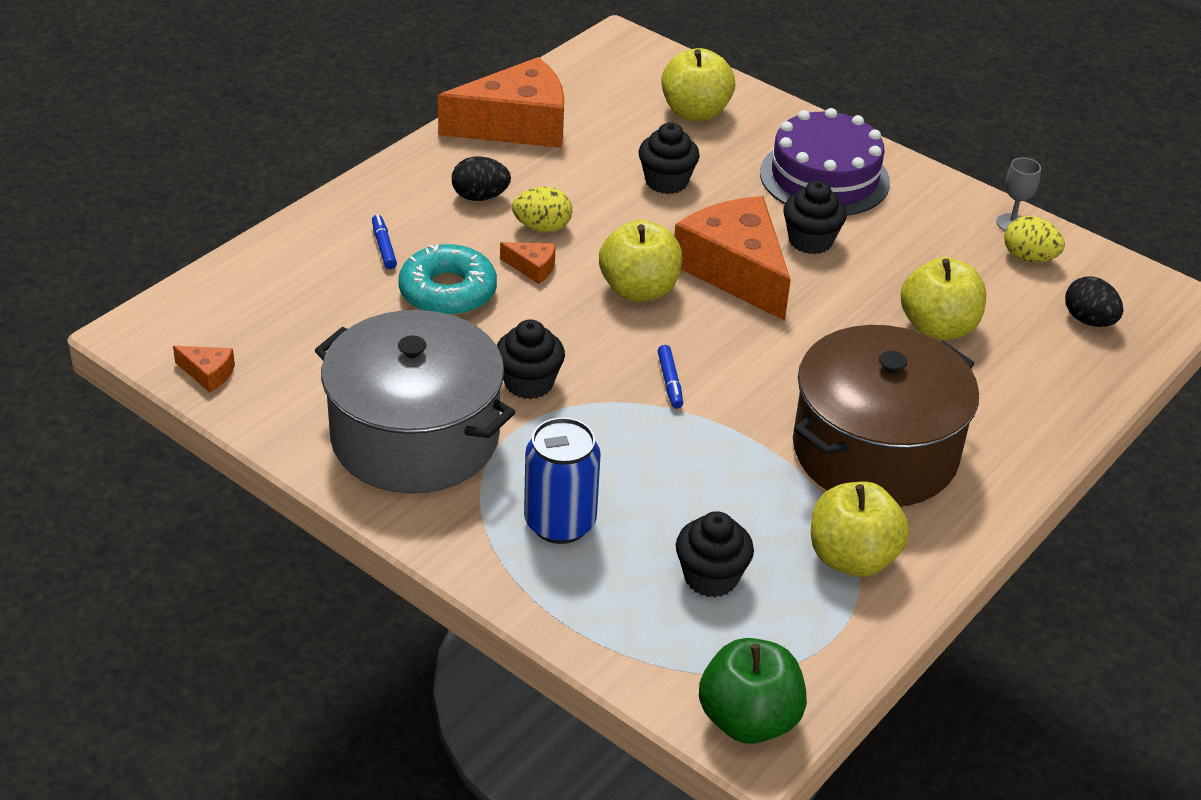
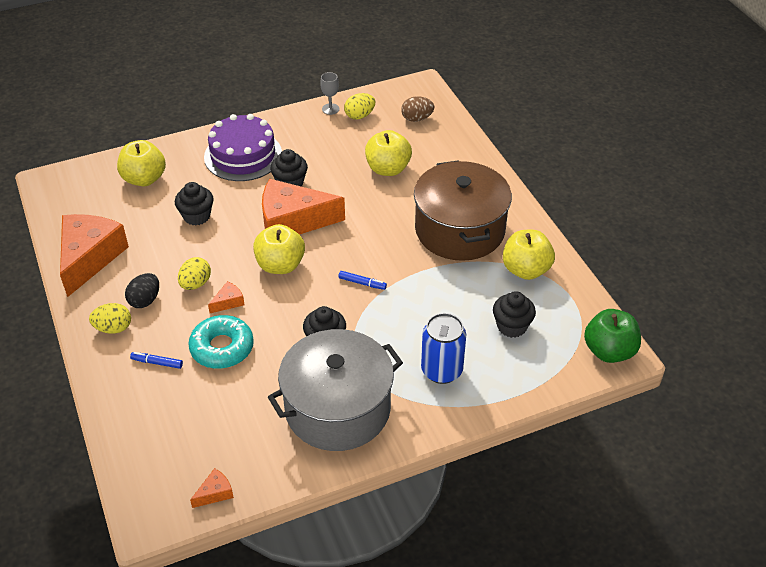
camera: 60 degrees left, 5 degrees up
(415, 190) = (113, 328): none -> yellow egg
(1089, 321) = (417, 119): black egg -> brown egg

